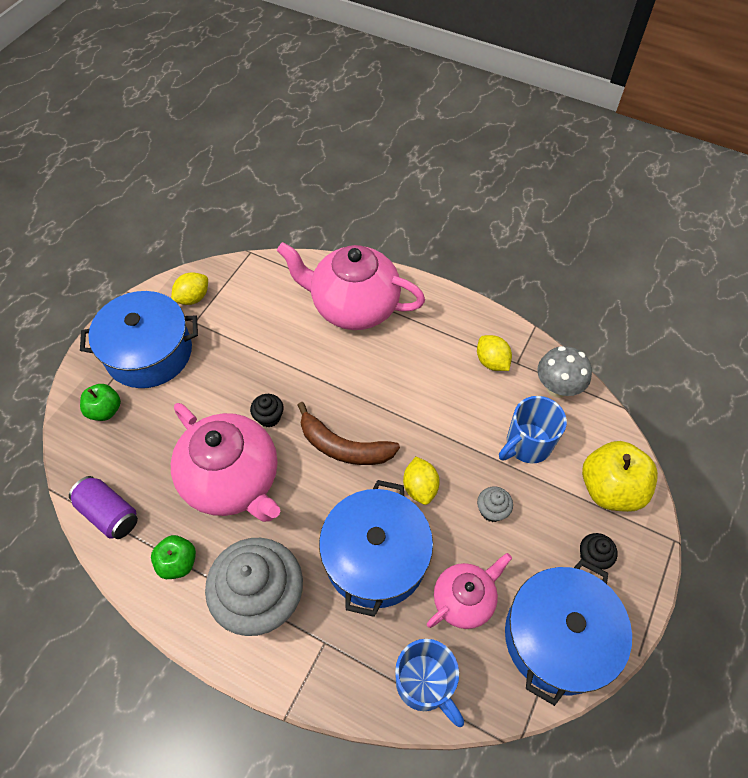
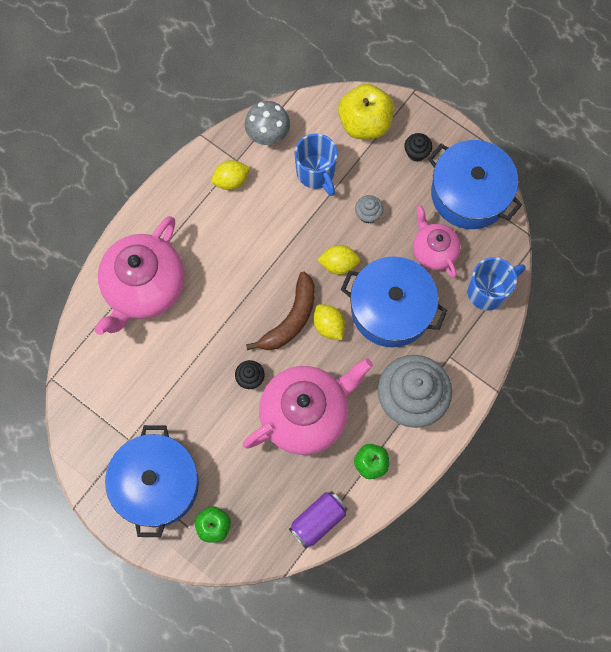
camera: 80 degrees left, 15 degrees up
(193, 298) = (99, 439): yellow lemon -> yellow lemon (328, 326)

